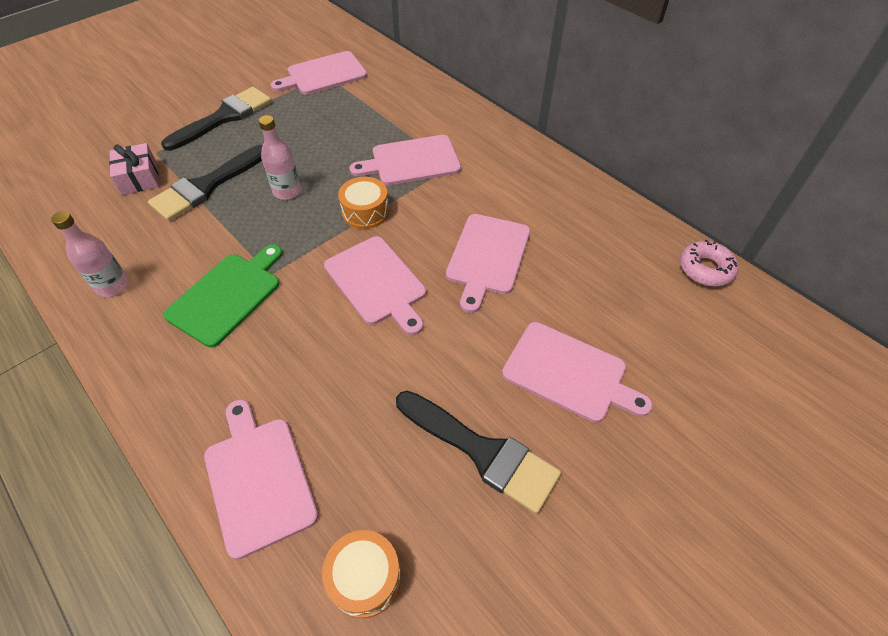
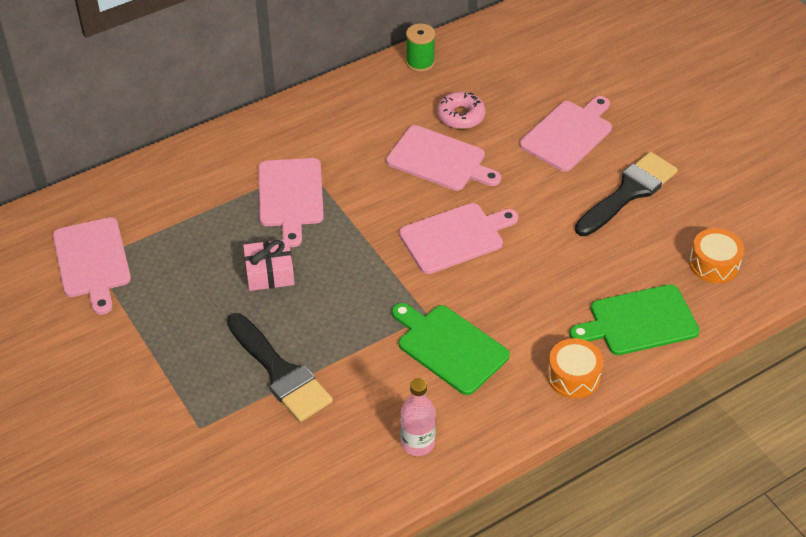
camera: 80 degrees left, 5 degrees down
(139, 178) = (246, 439): pink gift -> pink gift (269, 273)
(224, 117) = (150, 361): black brush -> none
(259, 479) = (639, 321): pink cutting board -> green cutting board
(287, 191) = (310, 300): pink bottle -> none
(365, 212) = (358, 239): orange drum -> orange drum (573, 376)
(631, 223) = (420, 62): none -> green spool
(705, 269) = (481, 35): pink donut -> pink donut (461, 116)

